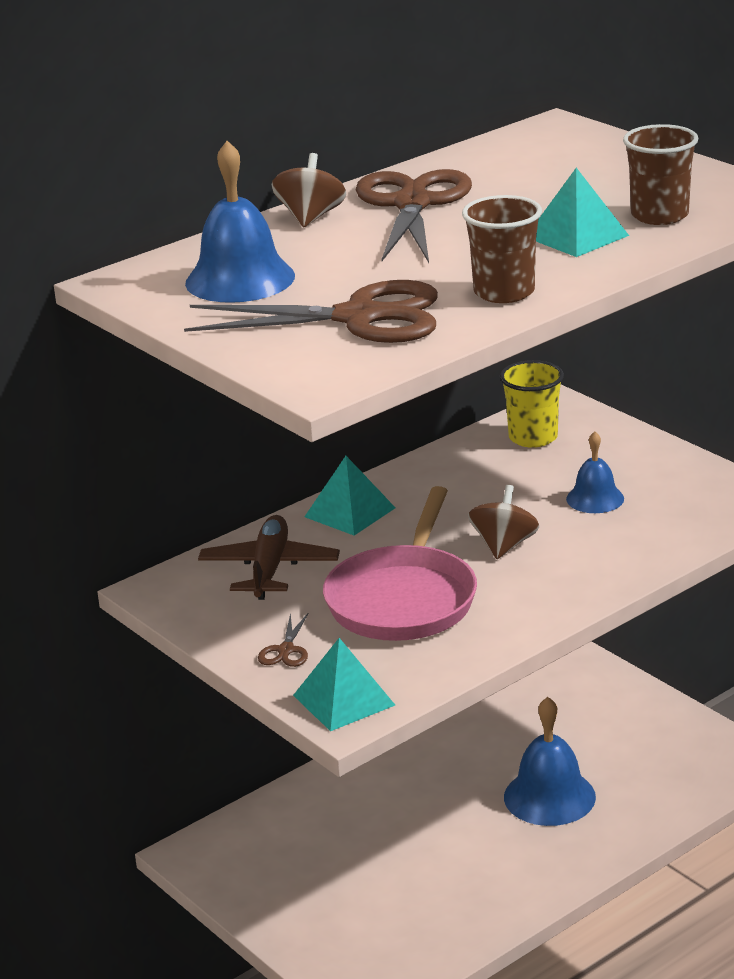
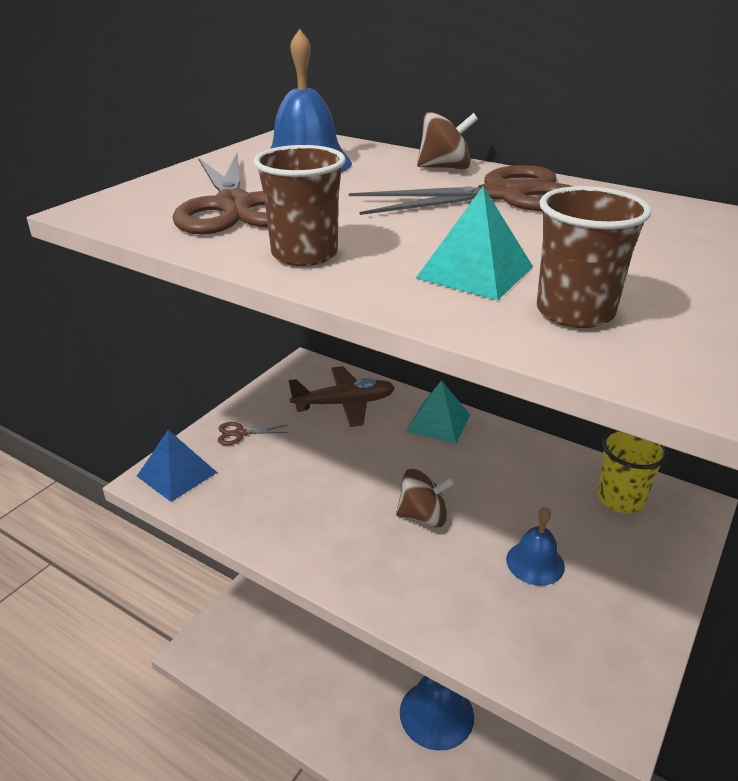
camera: 70 degrees right, 5 degrees up
(344, 700) = (177, 474): turquoise pyramid -> blue pyramid
(403, 599) = (321, 475): pink pan -> none

